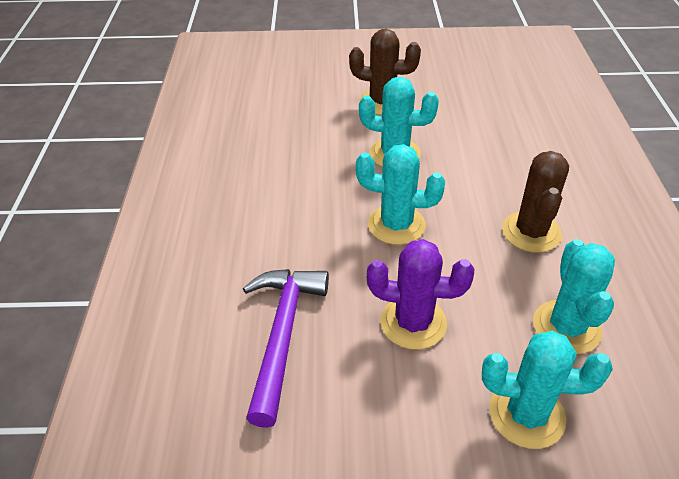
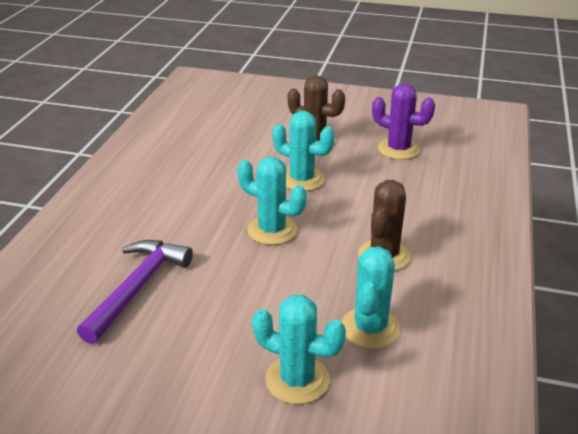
camera: 15 degrees right, 10 degrees down
(413, 323) = (244, 300): purple cactus -> purple cactus (398, 149)

